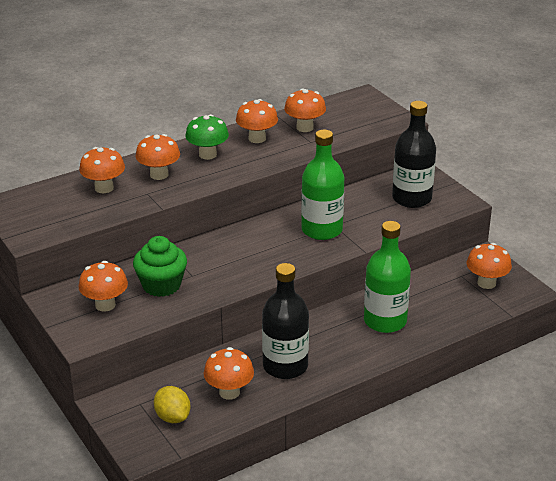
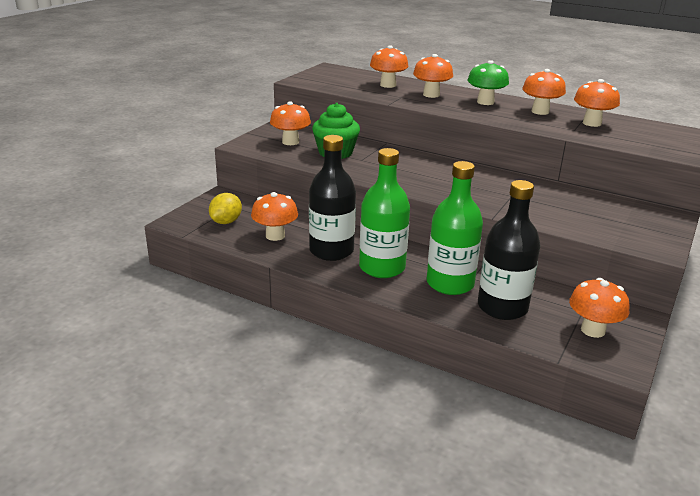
camera: 60 degrees right, 5 degrees down
(322, 230) = (495, 192): green bottle -> green bottle (382, 267)
(411, 198) = (616, 221): black bottle -> black bottle (502, 307)

